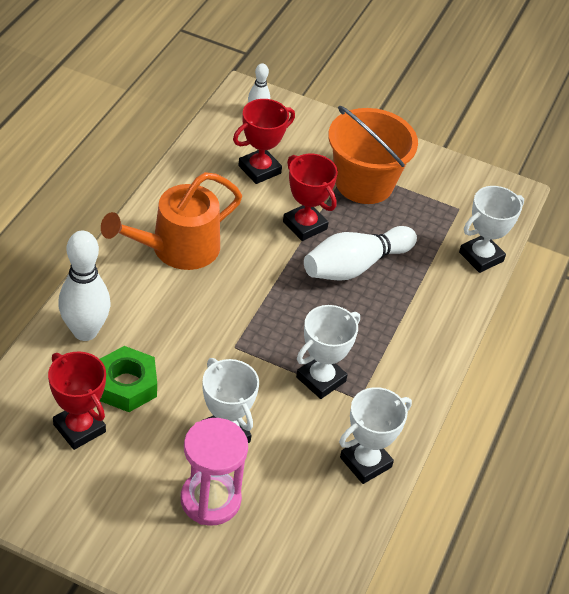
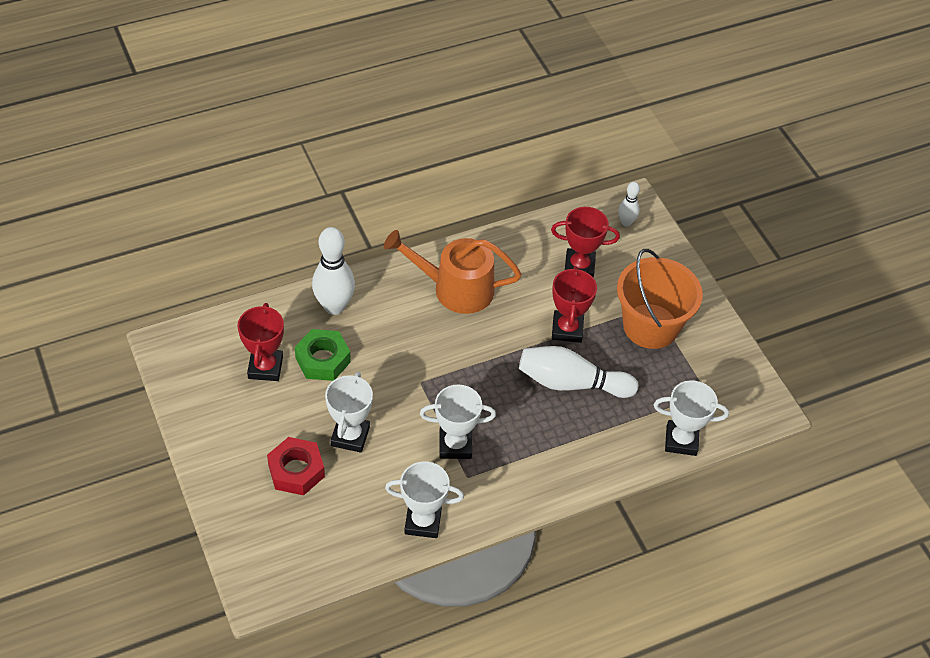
camera: 45 degrees right, 5 degrees up
(210, 500) = (296, 470): pink hourglass -> red nut

